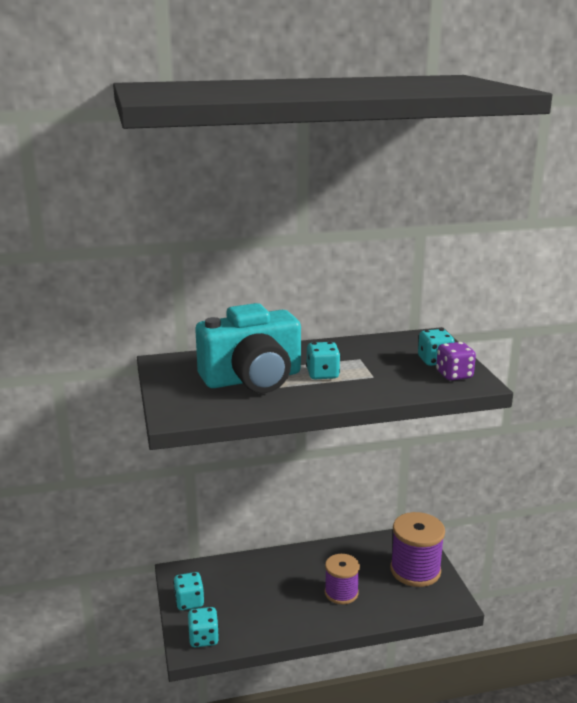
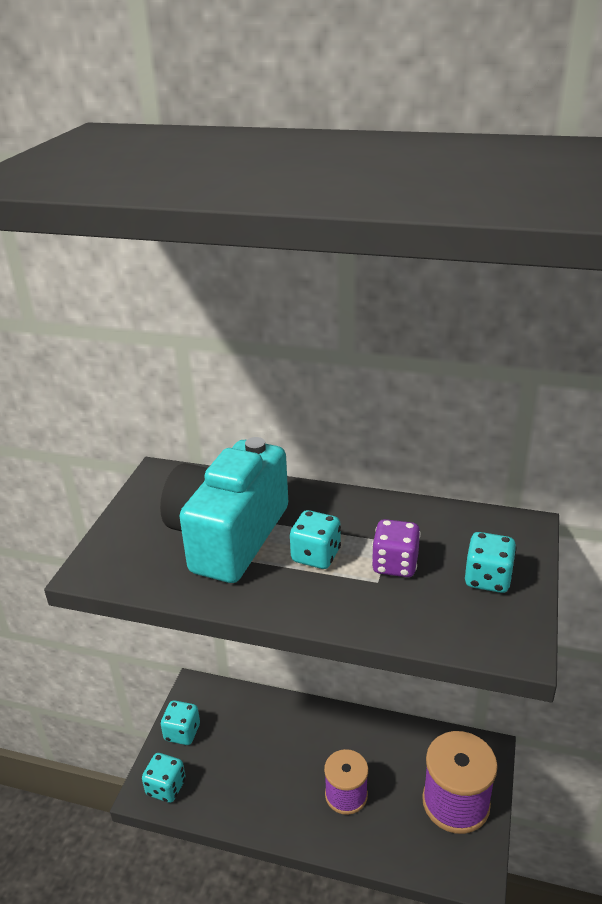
camera: 30 degrees right, 10 degrees up
(252, 379) = (228, 536): turquoise camera -> turquoise camera turned 105 degrees clockwise
(454, 375) = (492, 617): purple dice -> purple dice (395, 564)

